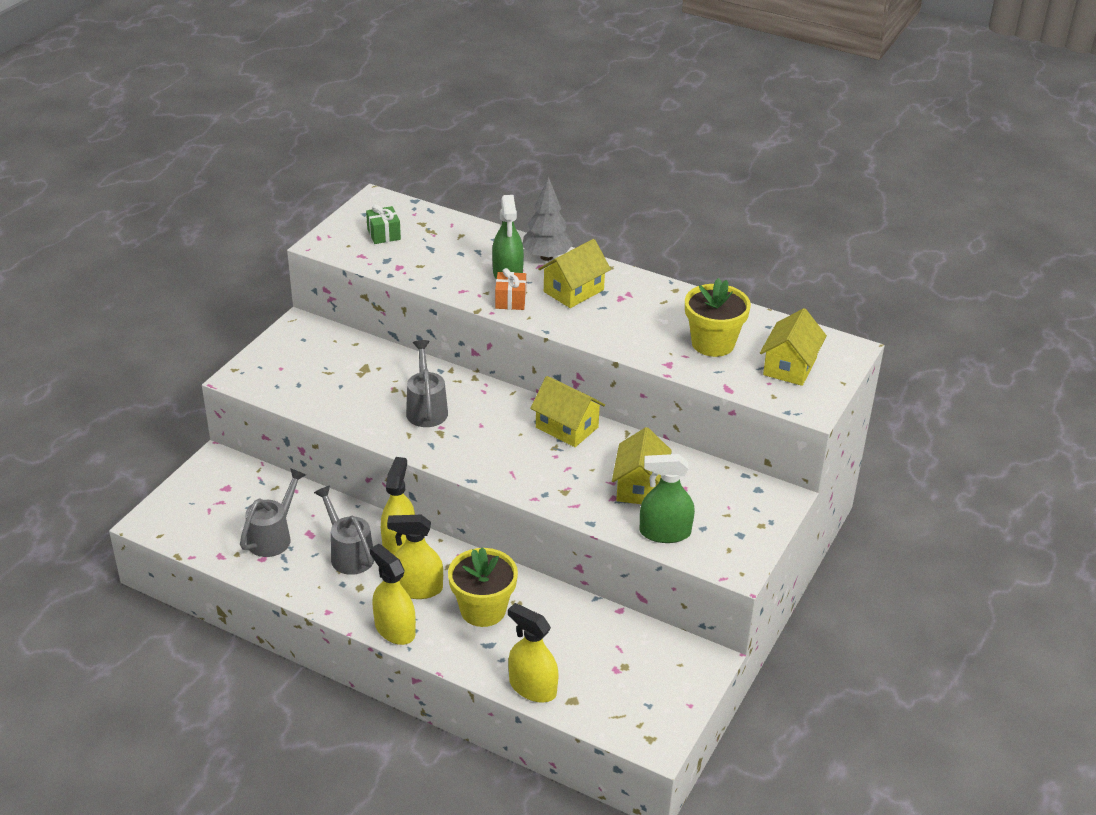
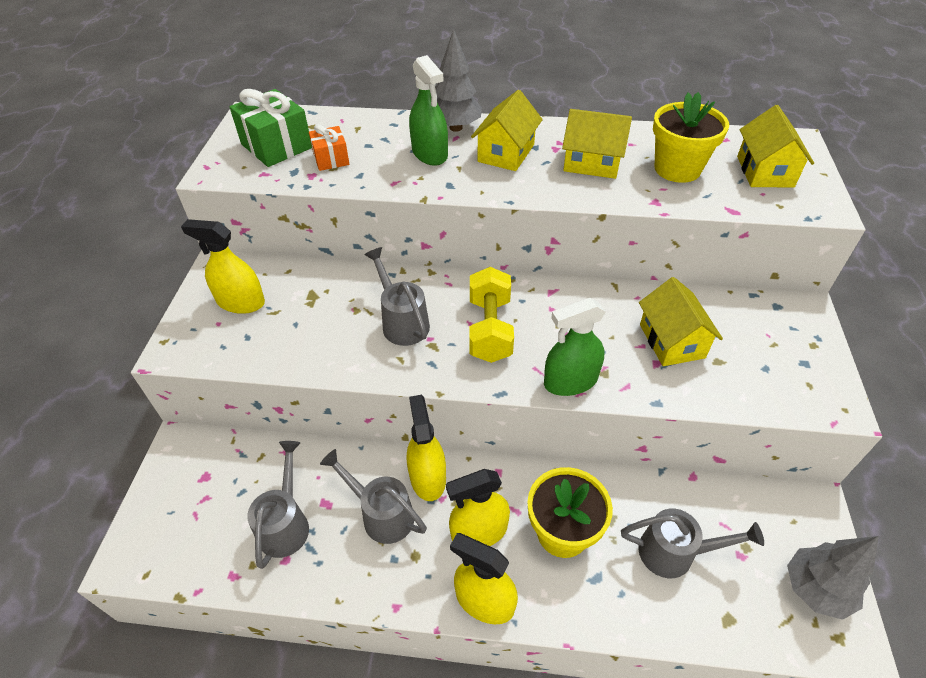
camera: 20 degrees left, 10 degrees up
(383, 234) = (276, 146): green gift -> green gift, size x1.71
(494, 434) = (490, 329): none -> yellow dumbbell
(510, 300) = (451, 179): orange gift -> orange gift (331, 159)
(532, 687) = (677, 620): yellow spray bottle -> yellow spray bottle (241, 302)
(563, 650) = (674, 552): none -> grey watering can
(567, 427) = (555, 297): yellow house -> yellow house (592, 163)
(658, 707) = (815, 589): none -> grey tree
(665, 532) = (736, 387): green spray bottle -> green spray bottle (570, 381)

